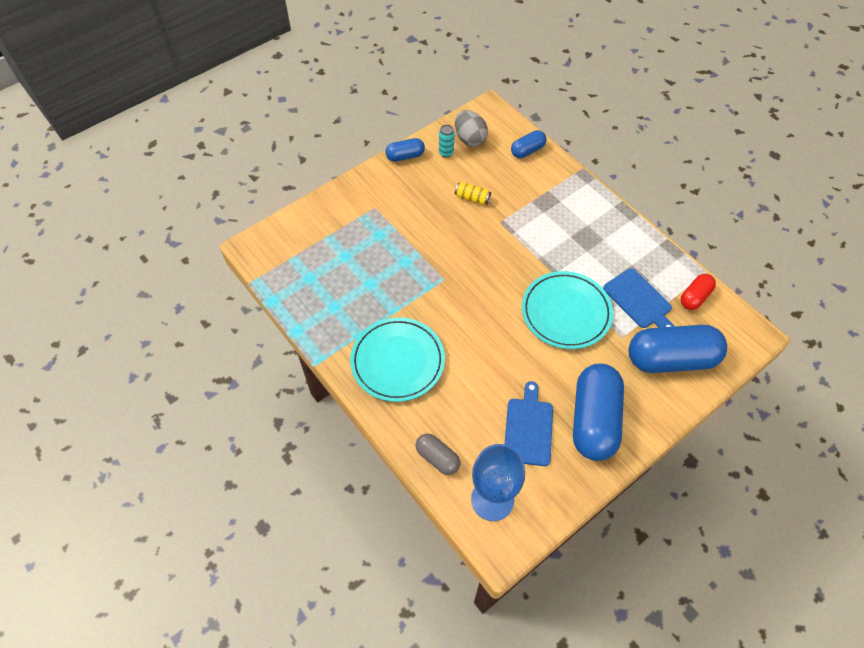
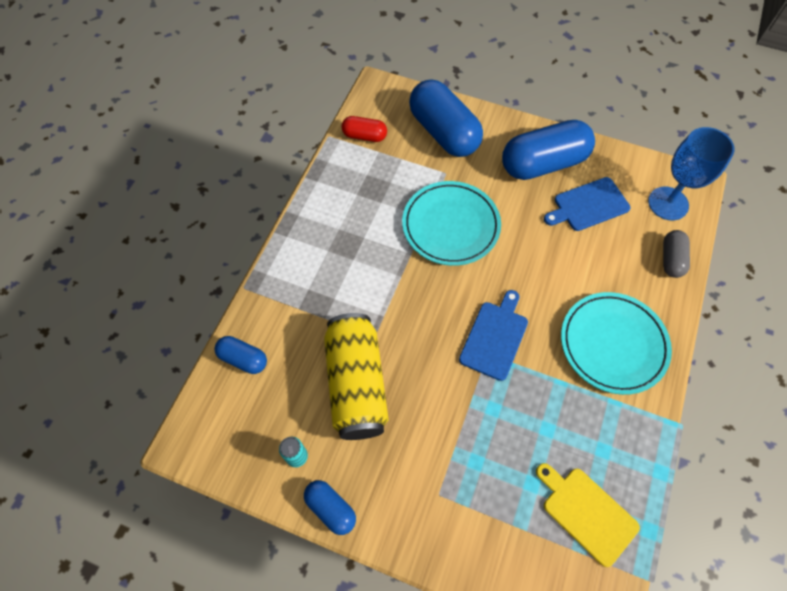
camera: 120 degrees left, 5 degrees up
(308, 274) = (586, 512): none -> yellow cutting board
(470, 139) = (256, 439): grey egg -> none
(472, 198) = (356, 384): yellow can -> yellow can, size x2.48
(639, 300) = (396, 174): blue cutting board -> blue cutting board (495, 337)

